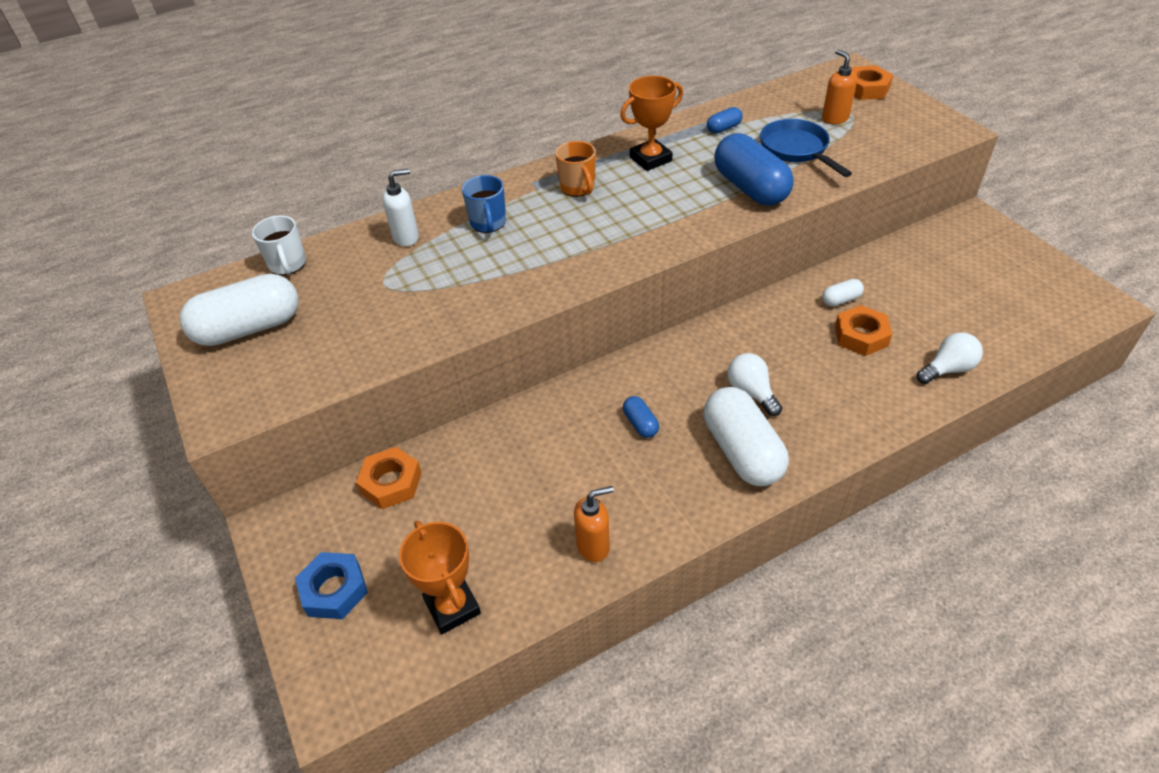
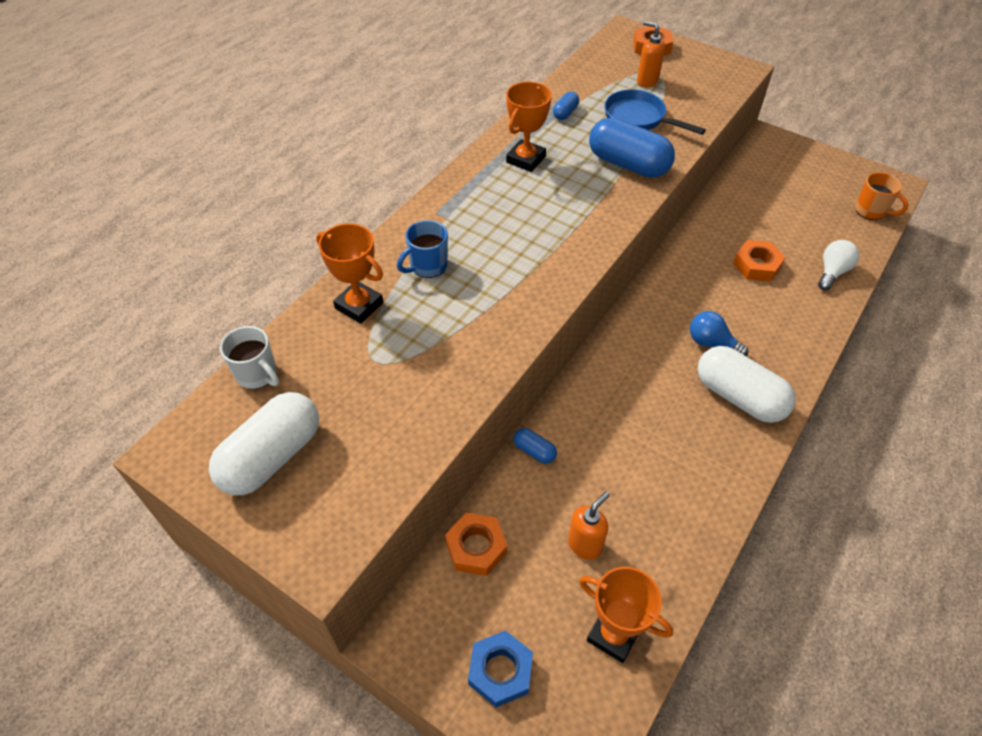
camera: 30 degrees left, 5 degrees up
(406, 237) = (359, 305): white soap dispenser -> orange trophy
(488, 223) = (427, 266): blue mug -> blue mug turned 90 degrees clockwise
(578, 188) = (483, 206): orange mug -> orange mug (871, 211)
(593, 546) = (686, 527): orange soap dispenser -> orange soap dispenser (585, 545)
(640, 424) = (647, 404): blue capsule -> blue capsule (534, 451)
(751, 392) = (711, 343): white light bulb -> blue light bulb
(841, 300) = (722, 239): white capsule -> none

